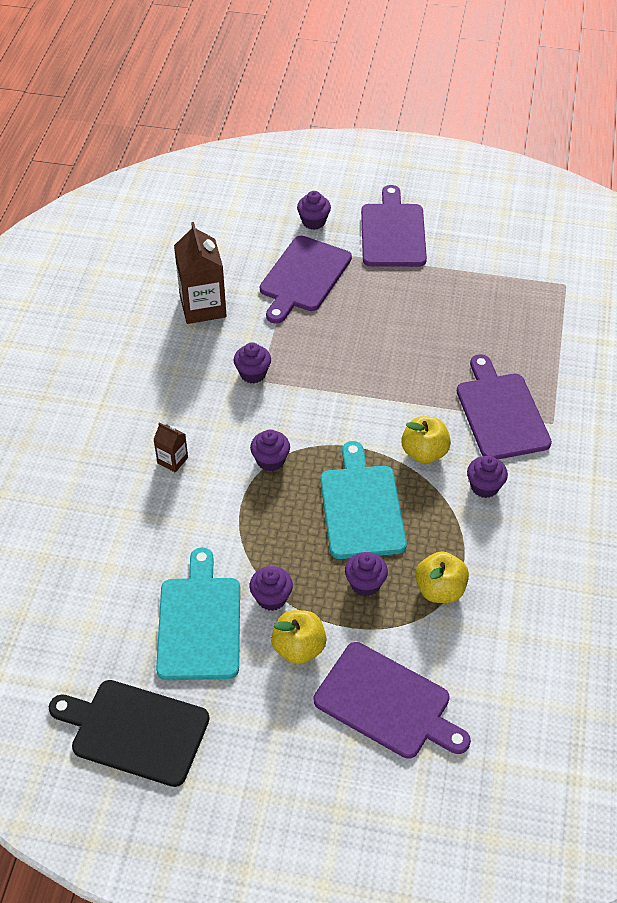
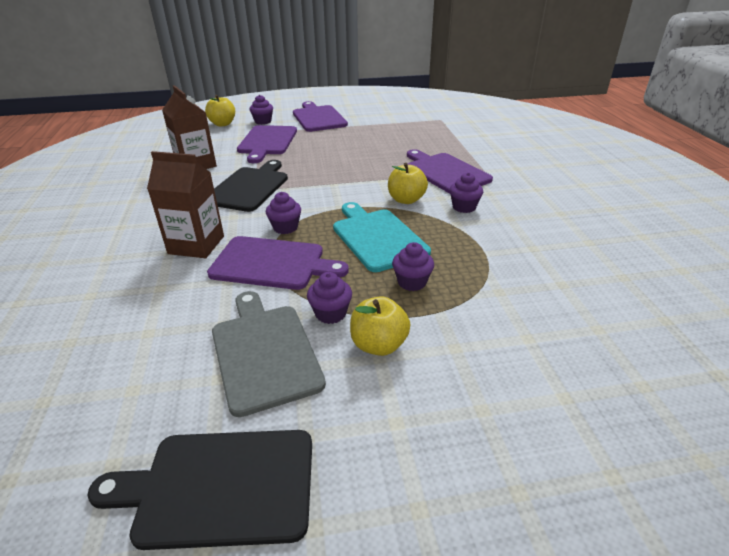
camera: 20 degrees left, 15 degrees down
(172, 460) = (196, 245): brown carton -> brown carton, size x1.99
(199, 623) = (264, 352): turquoise cutting board -> grey cutting board
(253, 373) = (249, 187): purple cupcake -> black cutting board
(387, 703) = (494, 365): purple cutting board -> purple cutting board (272, 263)
(440, 590) = (478, 270): yellow apple -> yellow apple (223, 124)

